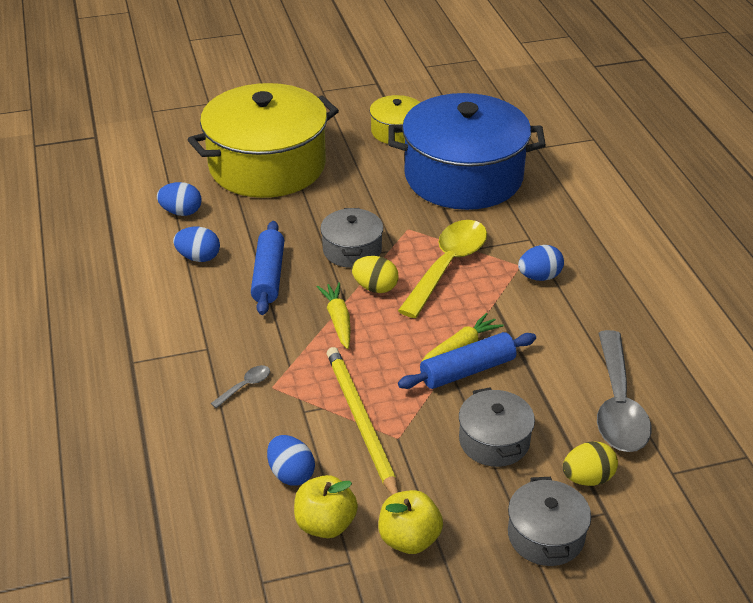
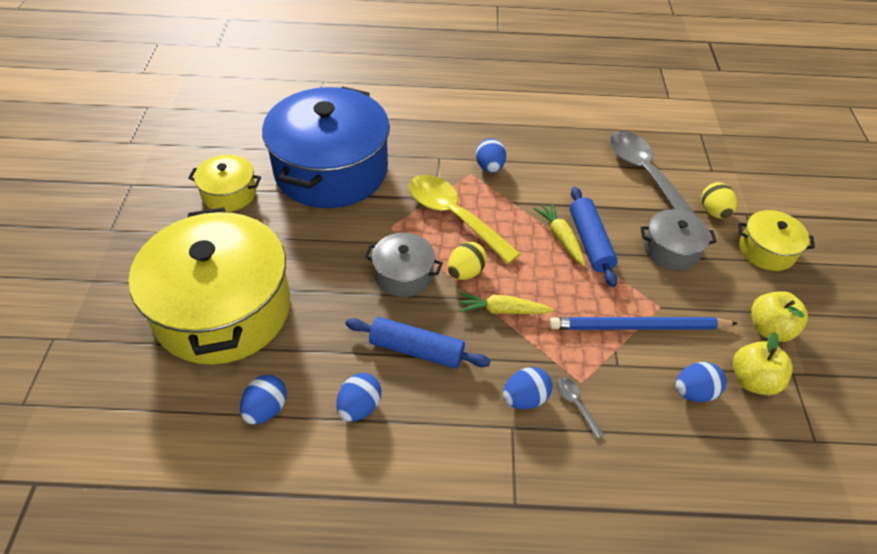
camera: 75 degrees left, 10 degrees up
(240, 351) = (525, 398): none -> blue egg
(361, 422) = (638, 327): yellow pencil -> blue pencil
(546, 535) = (766, 250): grey pot -> yellow pot
(618, 405) = (644, 173): grey spoon -> grey spoon turned 135 degrees counterclockwise

